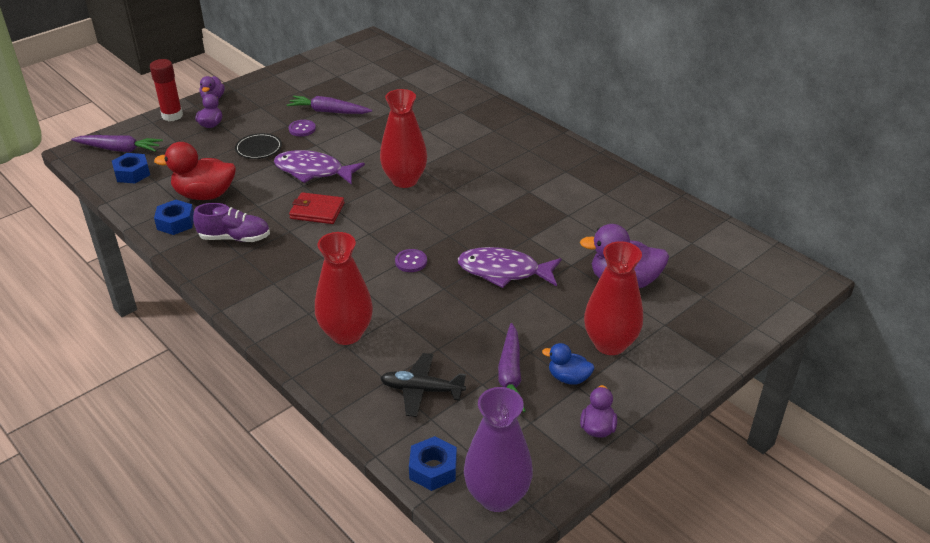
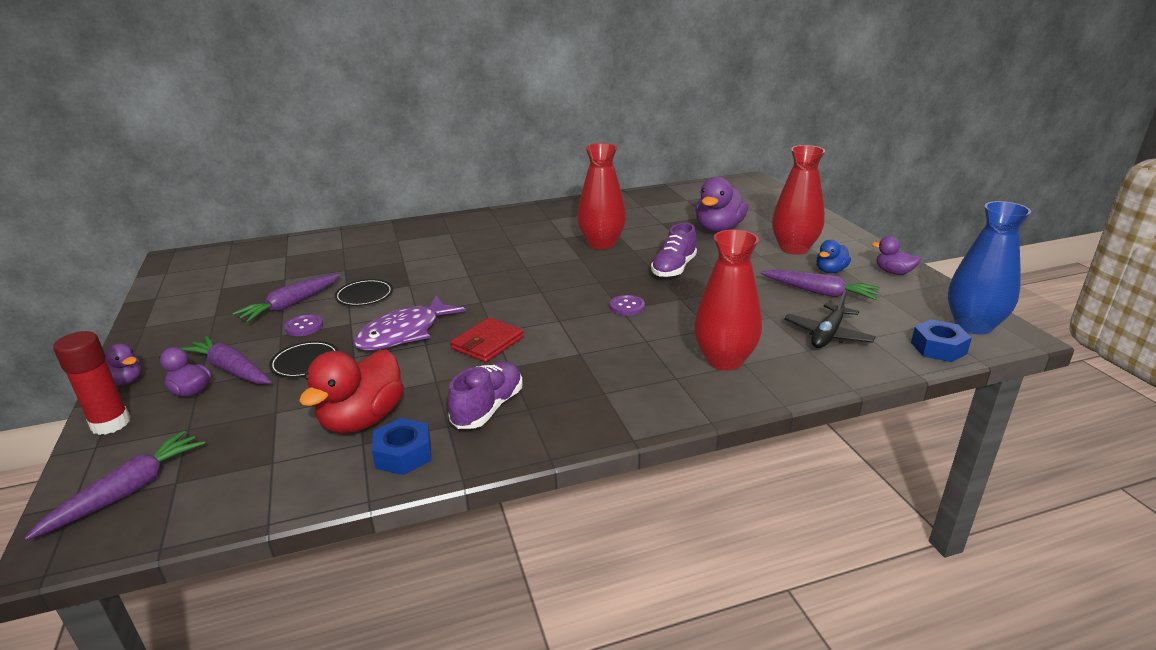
camera: 65 degrees left, 10 degrees down
(132, 173) = (220, 484): blue nut -> none
(239, 126) = (231, 369): none -> purple carrot
(358, 134) = (364, 295): none -> black plate
(404, 180) = (484, 286): red vase -> red vase (601, 244)
(497, 496) = (973, 325): purple vase -> blue vase
(503, 271) = (673, 268): purple fish -> purple shoe

